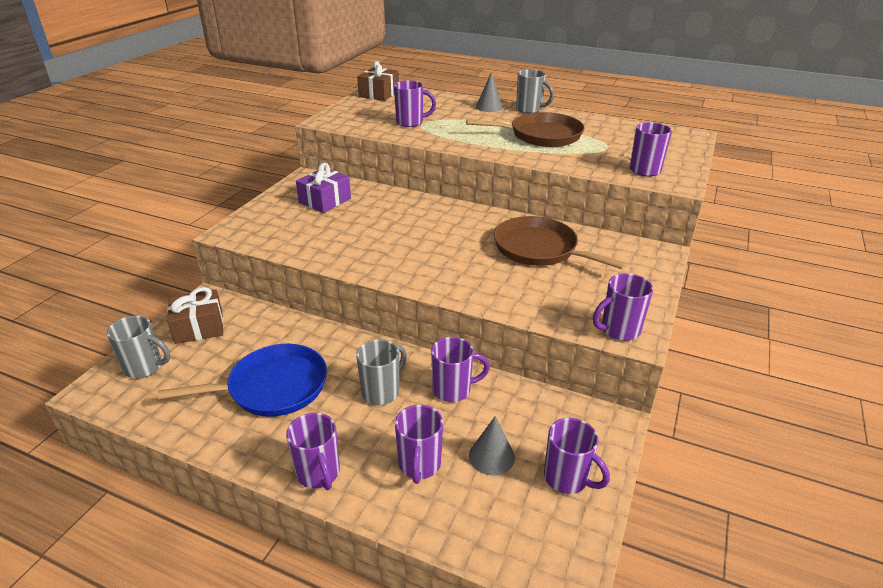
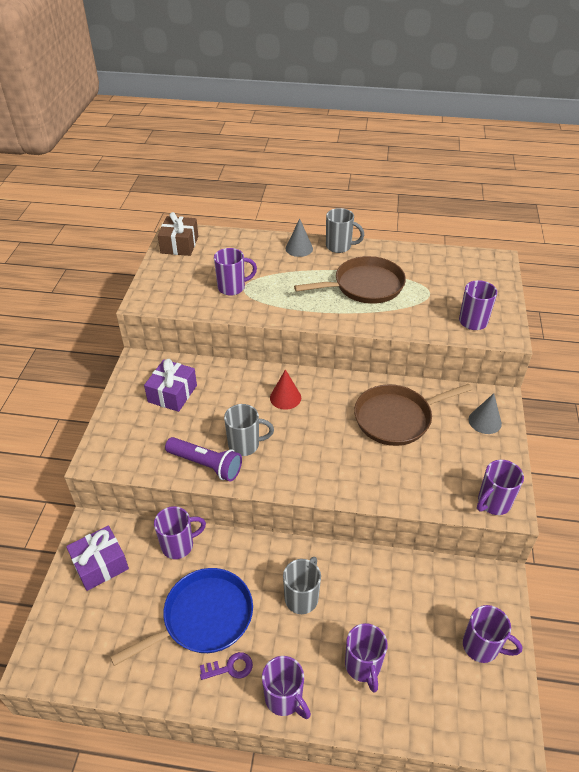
camera: 15 degrees left, 10 degrees up
(145, 367) = (72, 626): grey mug -> grey mug (245, 445)
(199, 327) = (100, 565): brown gift -> purple gift
(276, 434) = (230, 667): none -> purple key
(326, 252) = (206, 465): none -> purple flashlight
(431, 218) = (285, 397): none -> red cone
(453, 390) = (361, 579): purple mug -> purple mug (179, 545)
(491, 456) = (417, 641): grey cone -> grey cone (485, 421)
(539, 249) = (396, 418): brown pan -> brown pan turned 45 degrees counterclockwise

